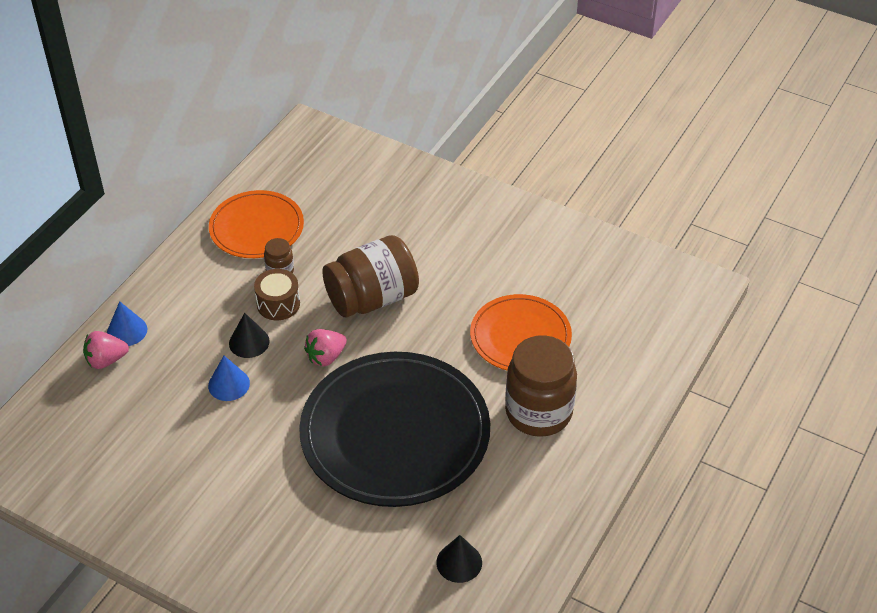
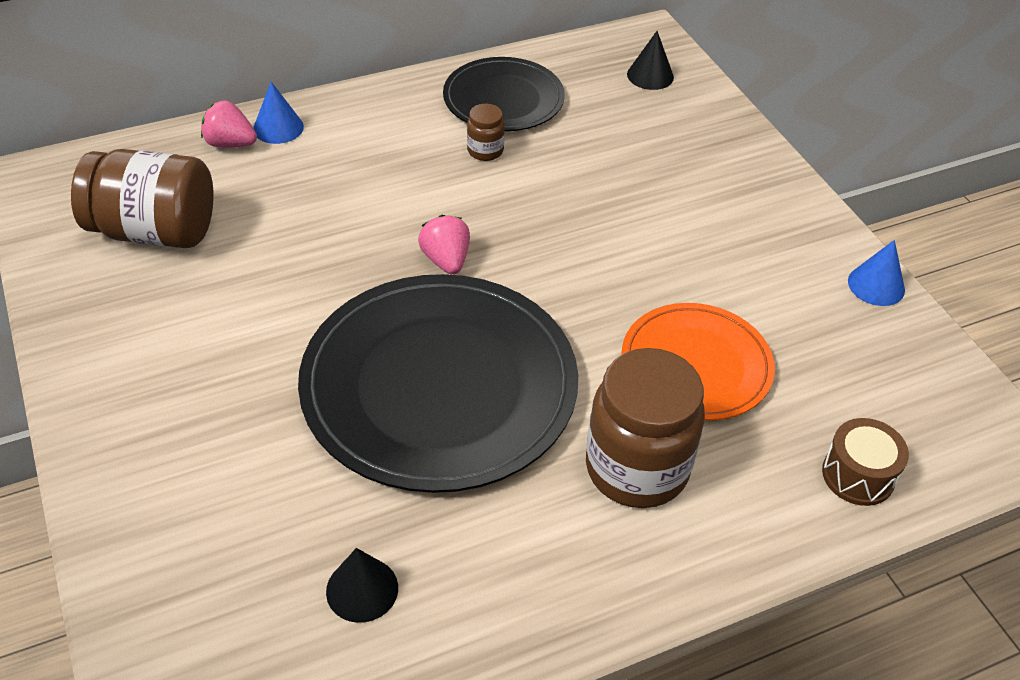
camera: 35 degrees right, 0 degrees up
(229, 384) = (318, 231): blue cone -> blue cone (876, 285)
(249, 342) = (382, 201): black cone -> black cone (650, 75)
(256, 228) = (503, 99): orange plate -> black plate
(278, 304) = (450, 181): brown drum -> brown drum (858, 475)
(326, 357) = (446, 260): pink strawberry -> pink strawberry turned 75 degrees clockwise
(372, 298) = (557, 228): brown jar -> brown jar (155, 231)

